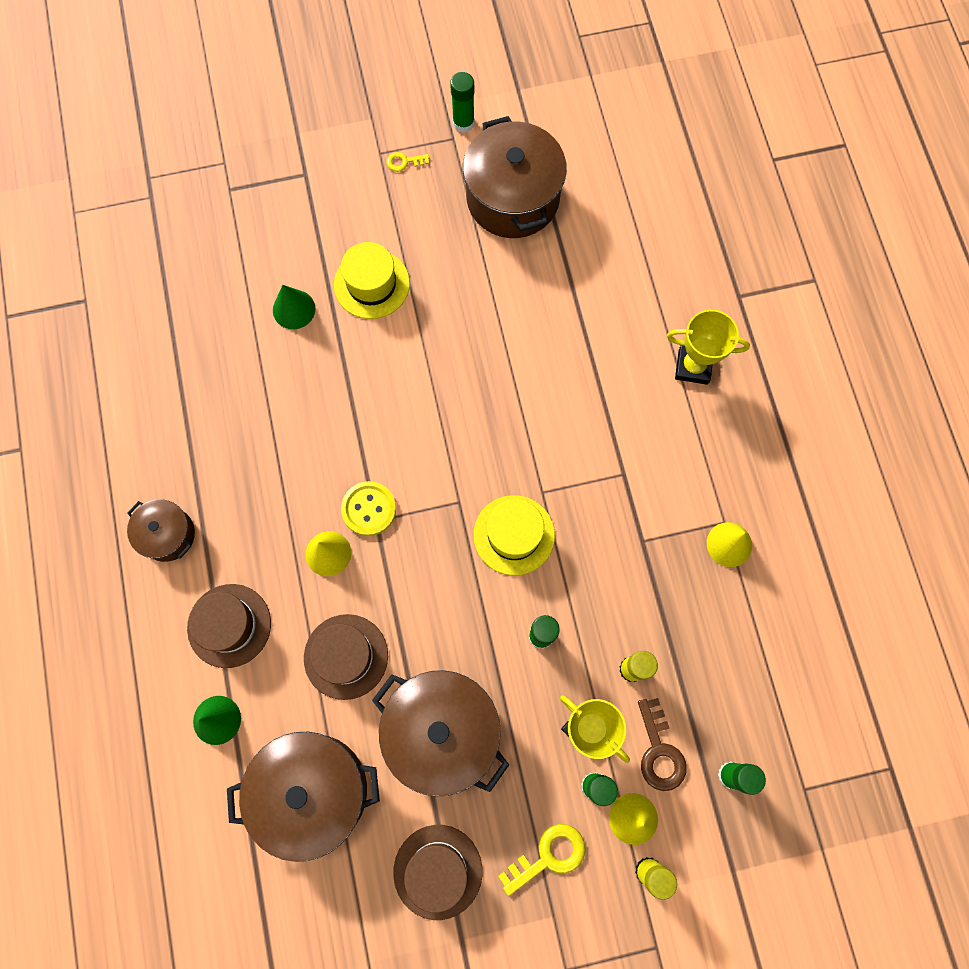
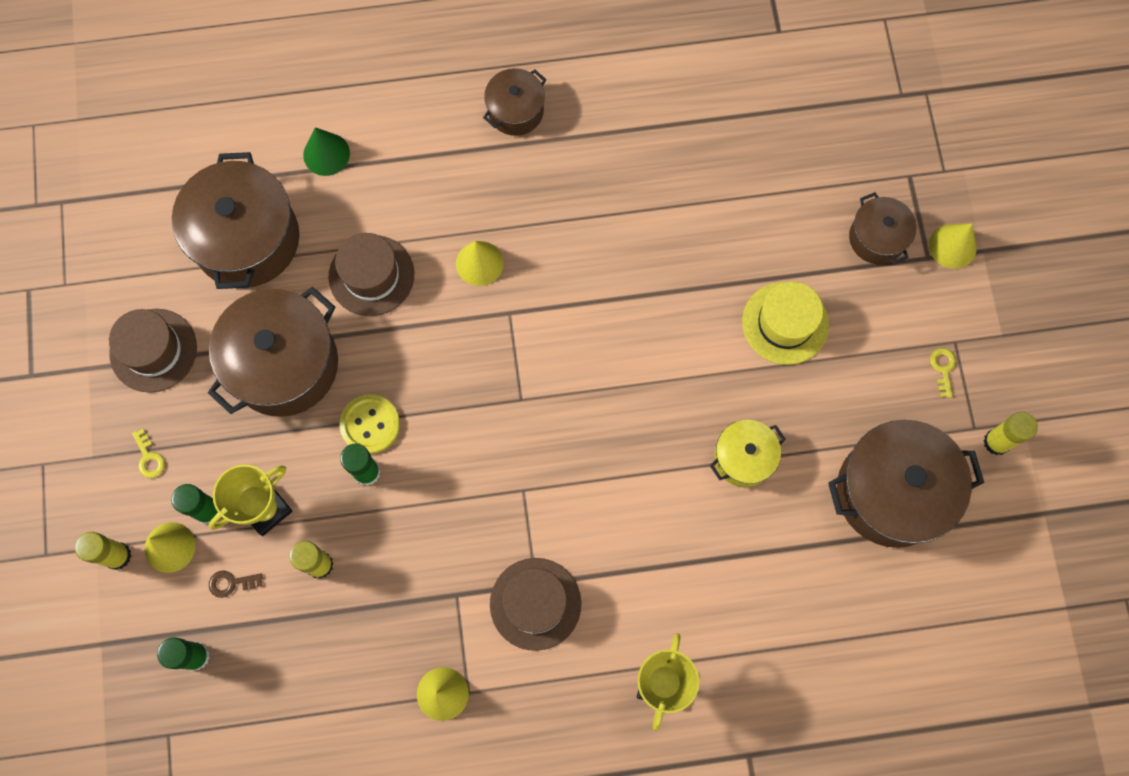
camera: 95 degrees right, 0 degrees up
(229, 625) = (416, 167): brown hat -> brown hat (535, 603)
(289, 214) = (877, 238): none -> brown pot
(294, 156) = (952, 246): none -> yellow cone
(294, 309) = (758, 239): green cone -> none
(369, 509) = (523, 306): yellow button -> yellow button (370, 424)
(463, 123) = (996, 442): green glue stick -> yellow glue stick
(495, 312) = (743, 458): none -> yellow pot
(514, 535) = (479, 454): yellow hat -> none
(548, 856) = (149, 457): yellow key -> yellow key, size x0.56
(659, 751) = (231, 583): brown key -> brown key, size x0.56

